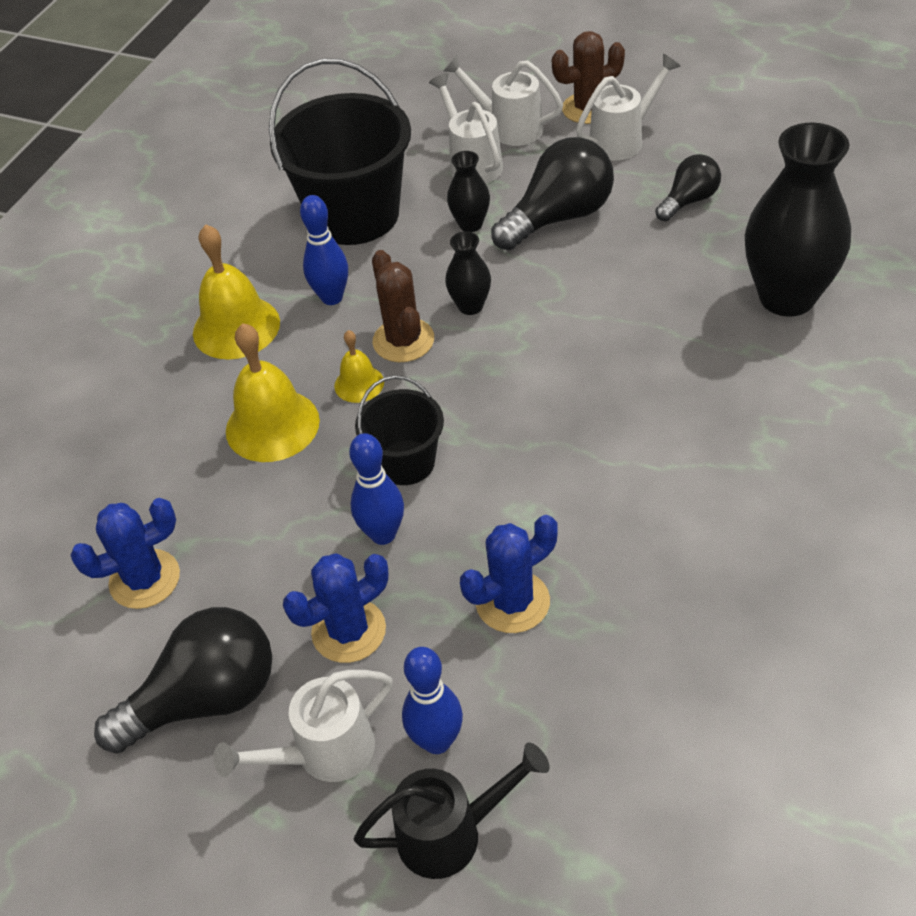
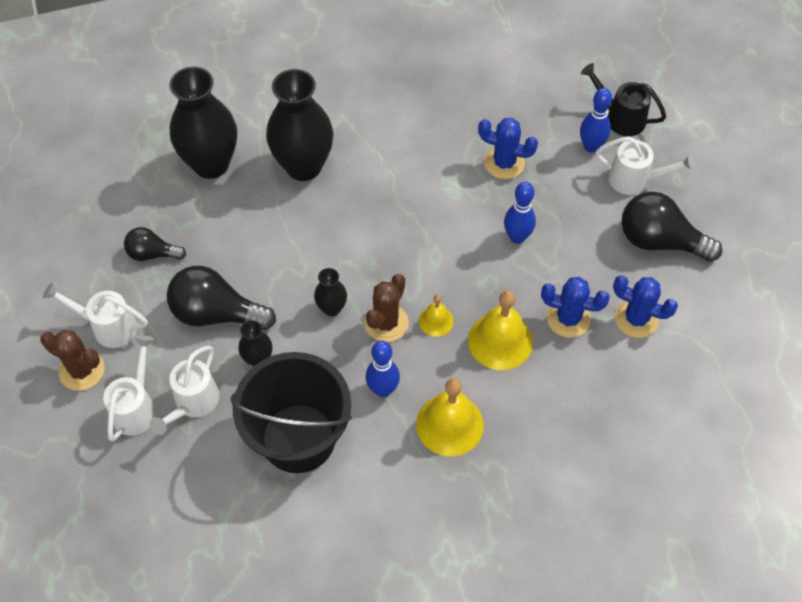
camera: 135 degrees left, 10 degrees up
(349, 631) = (577, 213): blue cactus -> blue cactus (568, 318)
(406, 462) = (467, 258): black bucket -> none
(509, 128) = (136, 407): white watering can -> white watering can turned 150 degrees counterclockwise
(706, 380) = (303, 166): none -> black vase

